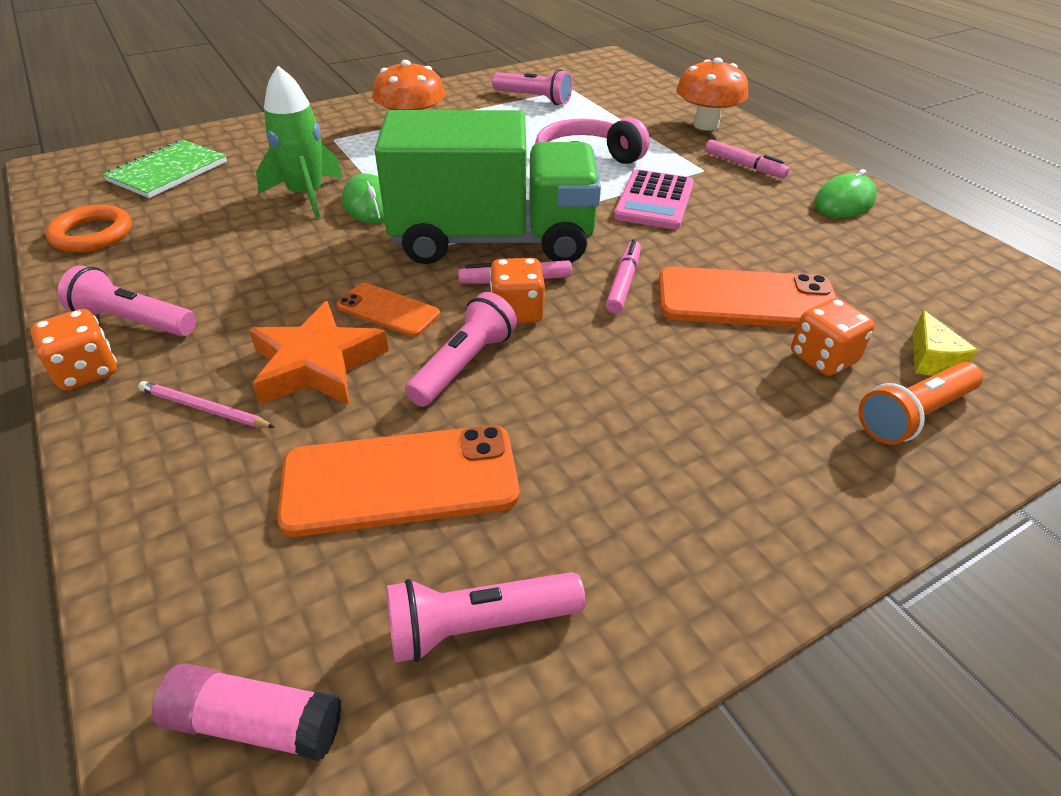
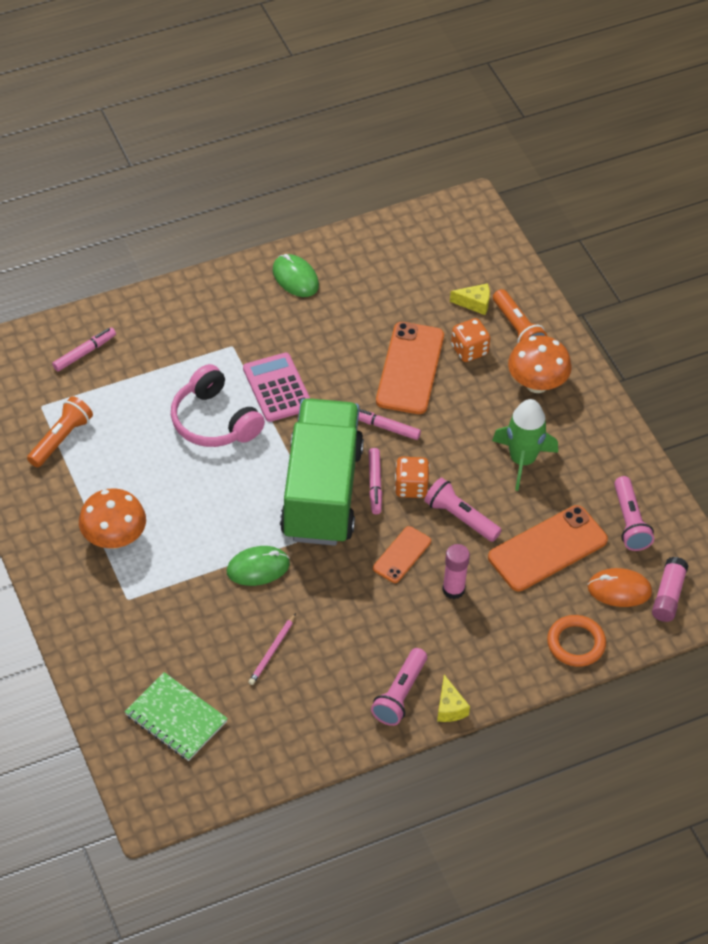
camera: 85 degrees left, 10 degrees up
(87, 371) = (450, 707): orange dice -> yellow cheese
(92, 234) = (280, 748): orange ring -> orange ring (576, 643)
(204, 408) = (488, 641): pink pencil -> pink pencil (272, 651)
(287, 609) = (619, 590): none -> orange mouse
(306, 195) = (235, 611): green rocket -> green rocket (522, 460)
(317, 364) = (453, 589): orange star -> pink glue stick
(400, 480) = (547, 549): orange phone -> orange phone turned 60 degrees clockwise
(533, 98) = (61, 439): pink flashlight -> orange flashlight
(654, 201) = (277, 388): pink calculator -> pink calculator turned 135 degrees counterclockwise
(706, 125) = (146, 323): orange mushroom -> orange mushroom (537, 384)
(744, 165) = (228, 318): pink marker -> pink marker (84, 353)

